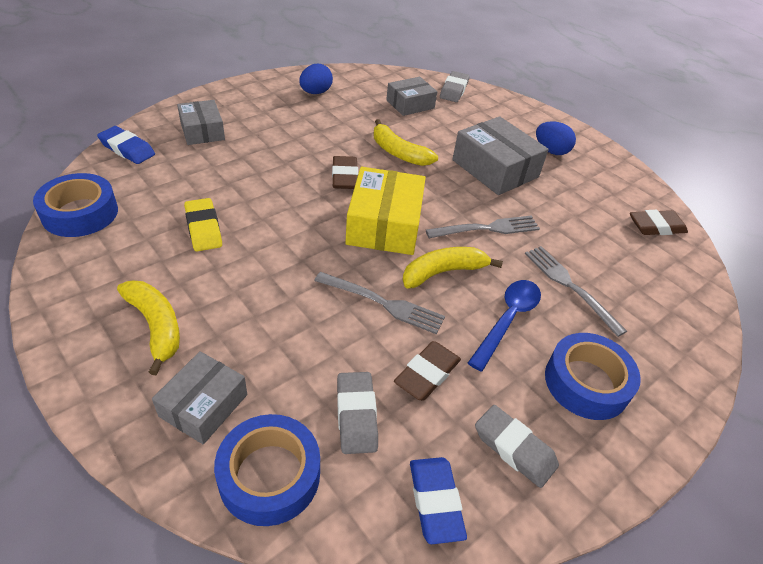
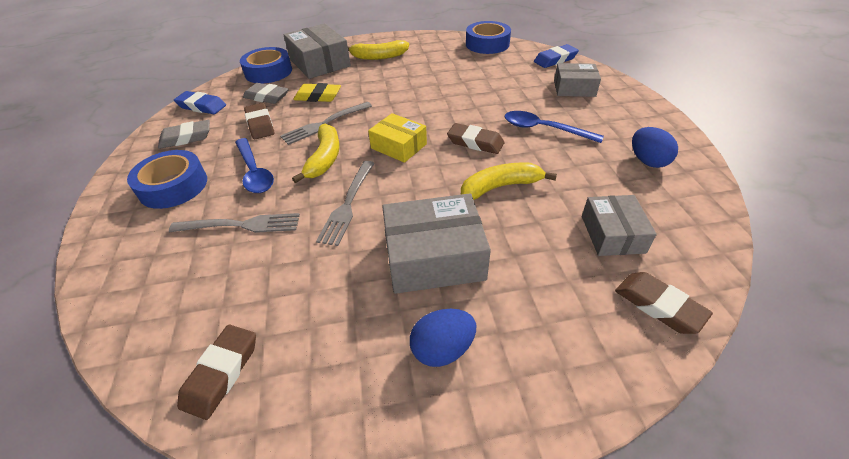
camera: 125 degrees right, 0 degrees up
(203, 228) = (447, 76): yellow eraser -> yellow eraser (318, 96)
(203, 405) = (320, 63): grey box -> grey box, size x1.58
(297, 141) = (544, 129): none -> blue spoon
(384, 224) = (398, 146): yellow box -> yellow box, size x0.63
(454, 90) = (658, 306): grey eraser -> brown eraser

